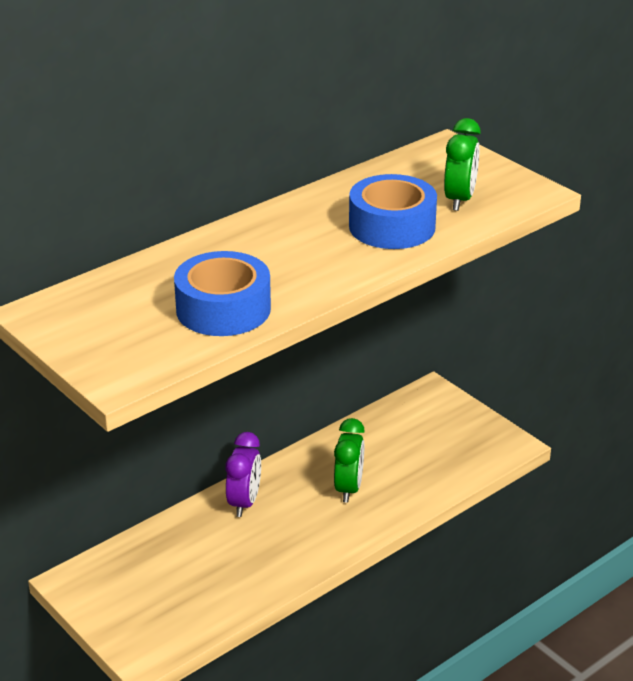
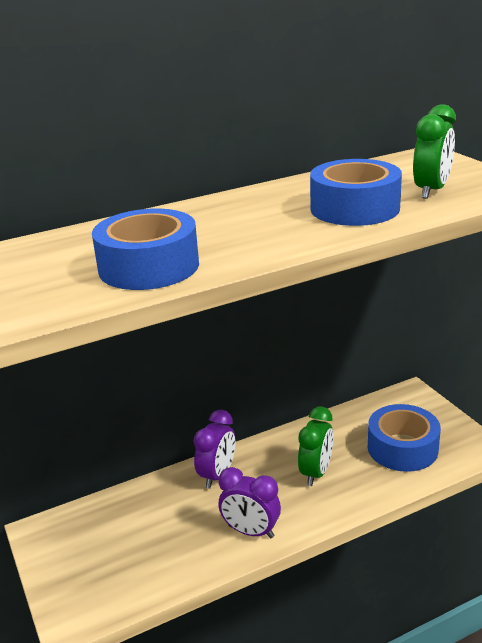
camera: 15 degrees right, 5 degrees down
(297, 554) = (251, 531): none -> purple clock
(433, 453) = (402, 448): none -> blue tape

